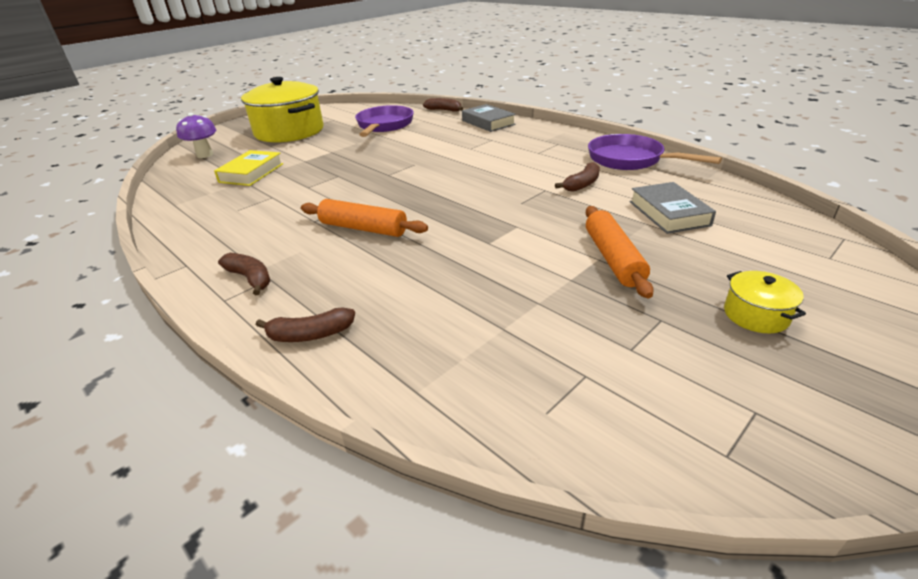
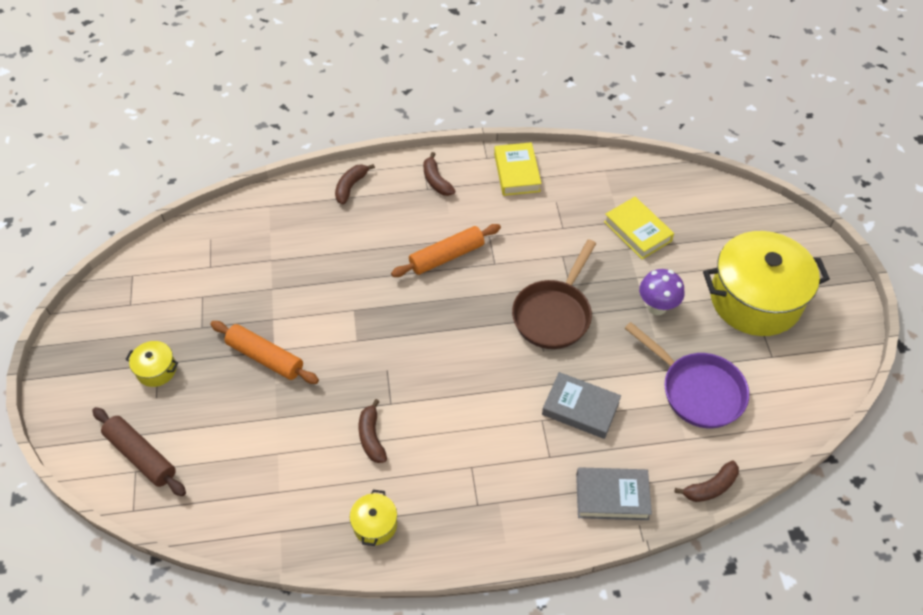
camera: 125 degrees right, 20 degrees up
(204, 240) = (517, 173): none -> yellow book
(205, 155) = (728, 213): purple mushroom -> purple mushroom (657, 307)
(250, 278) = (436, 181): brown banana -> brown banana turned 75 degrees clockwise
(375, 171) = (554, 314): none -> brown pan
(630, 160) = (375, 524): purple pan -> yellow pot
(668, 213) = (270, 445): grey book -> grey book (580, 408)
(816, 263) = (141, 456): none -> brown rolling pin

